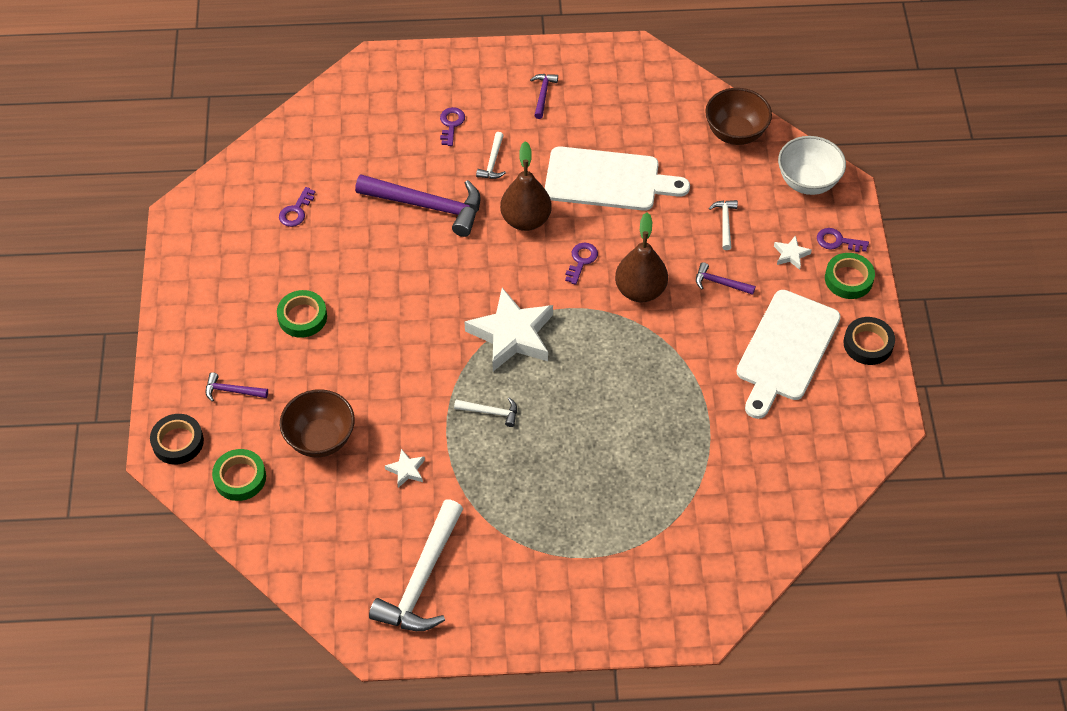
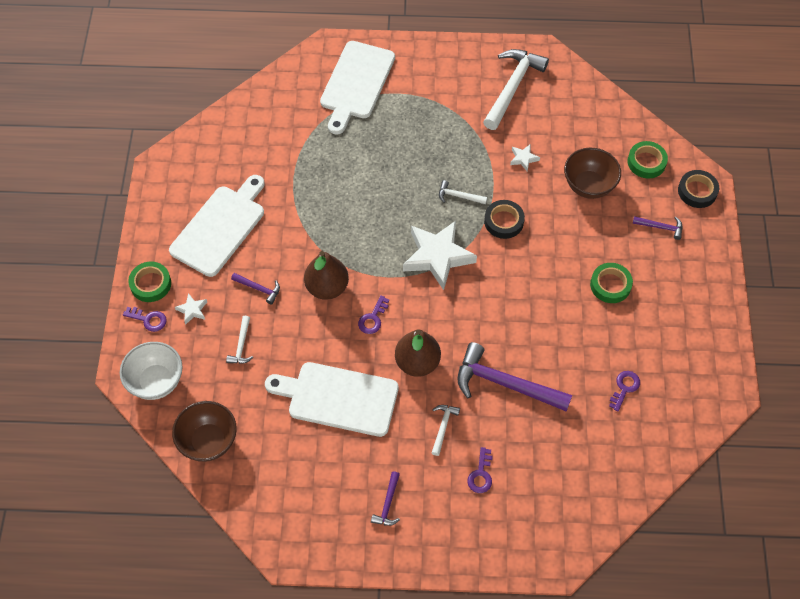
camera: 175 degrees left, 5 degrees up
(649, 568) = (356, 83): none -> white cutting board
(868, 344) = (153, 227): black tape -> black tape (504, 221)

